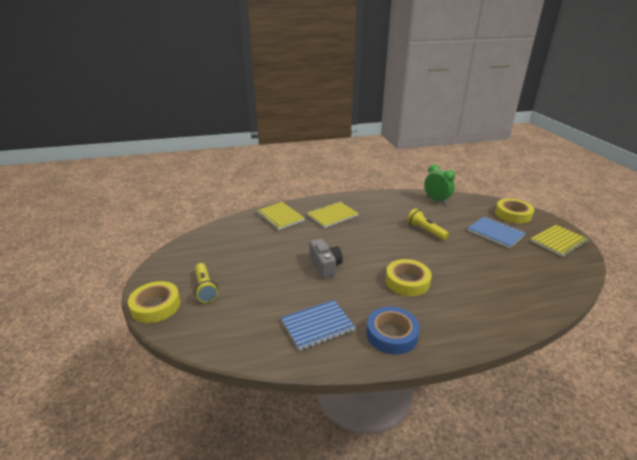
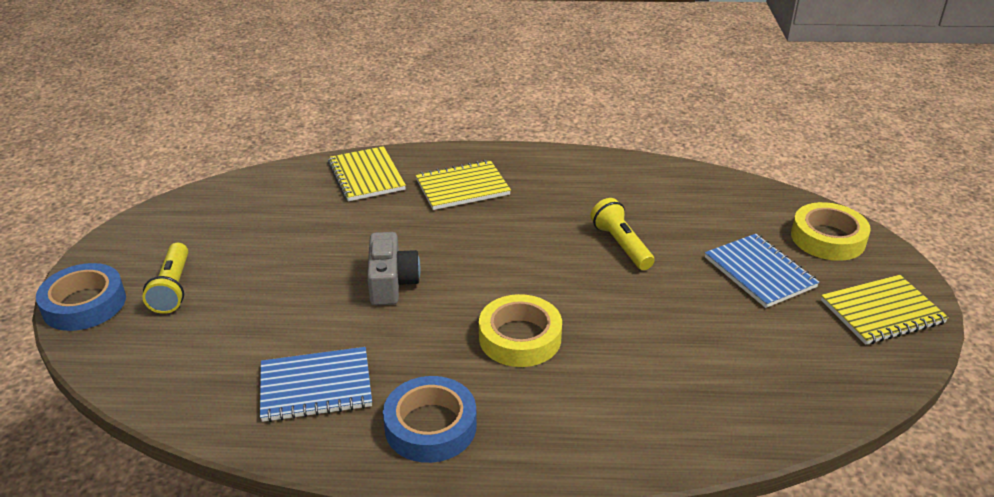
camera: 15 degrees right, 5 degrees up
(156, 306) = (84, 304): yellow tape -> blue tape
(436, 200) = (687, 185): green clock -> none

